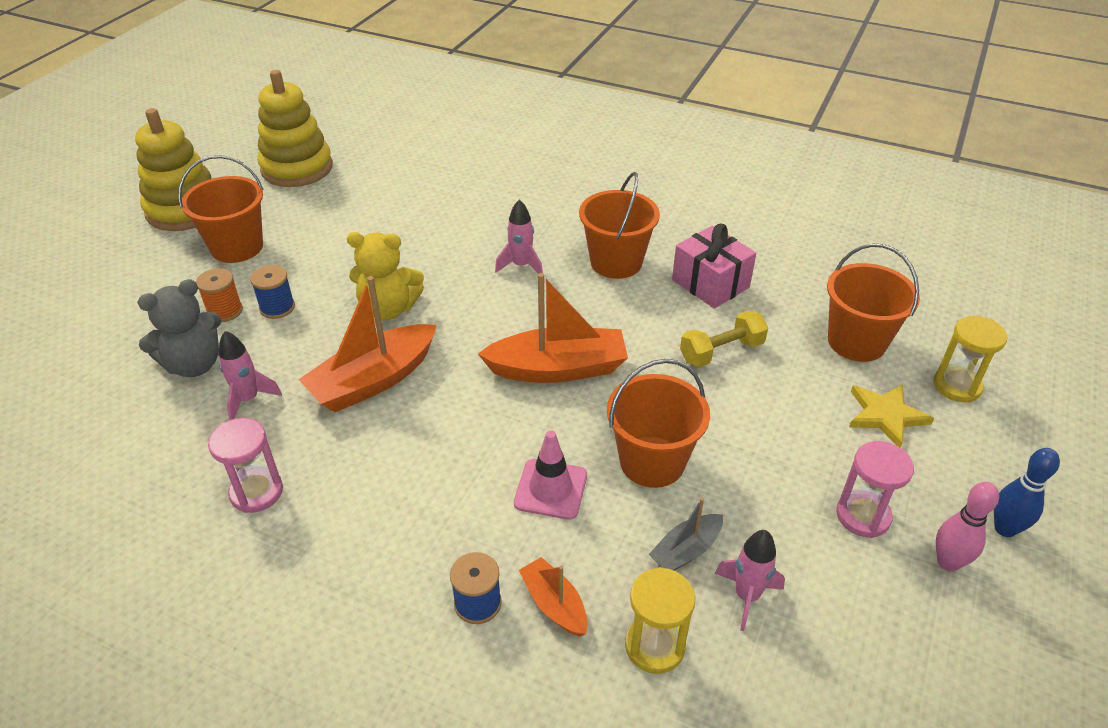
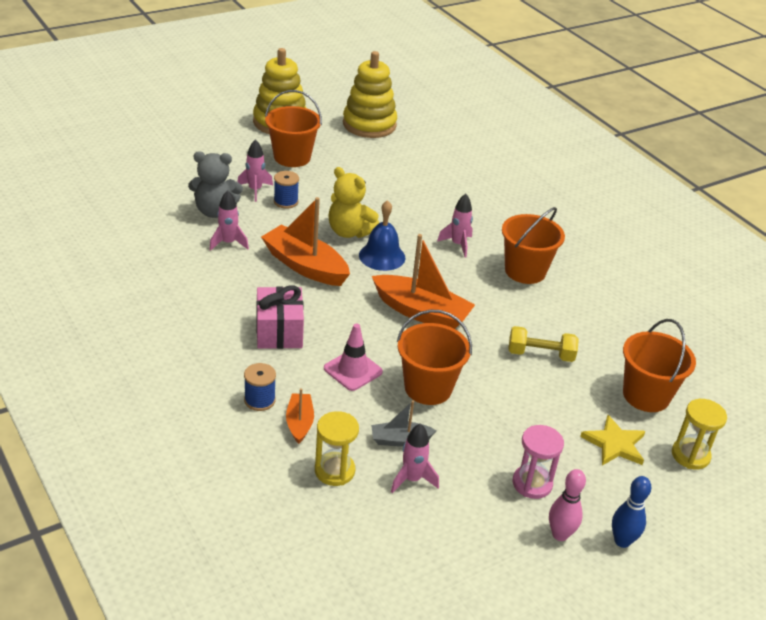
camera: 30 degrees right, 5 degrees down
(225, 311) = (255, 190): orange spool -> pink rocket
(256, 492) = (194, 290): pink hourglass -> none
(373, 380) = (305, 266): orange boat -> orange boat turned 45 degrees clockwise
(452, 321) = (382, 256): none -> blue bell
(710, 284) = (578, 313): pink gift -> pink gift (279, 332)

